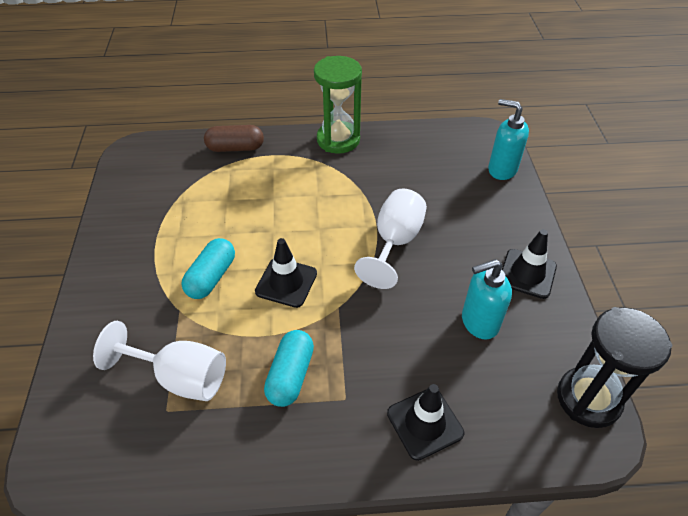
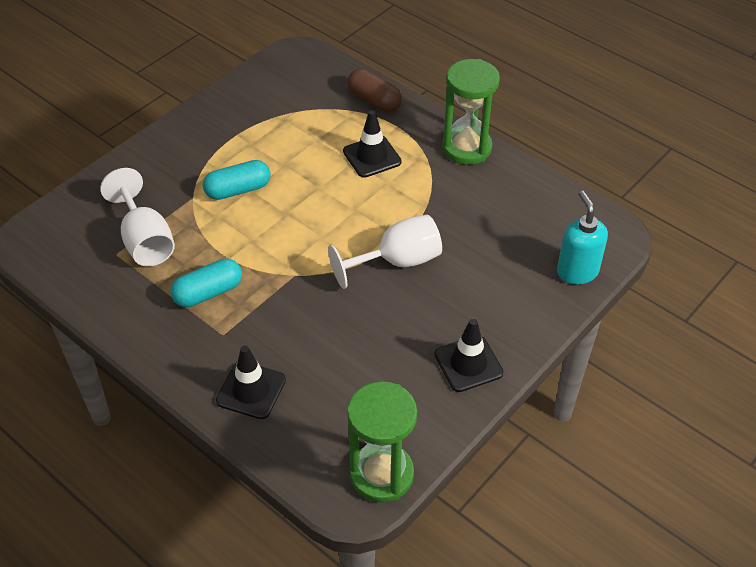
camera: 45 degrees right, 0 degrees up
(286, 282) = (281, 231): black traffic cone -> black traffic cone (372, 157)
(479, 322) = (378, 364): turquoise soap dispenser -> none
(588, 399) = (381, 474): black hourglass -> green hourglass

